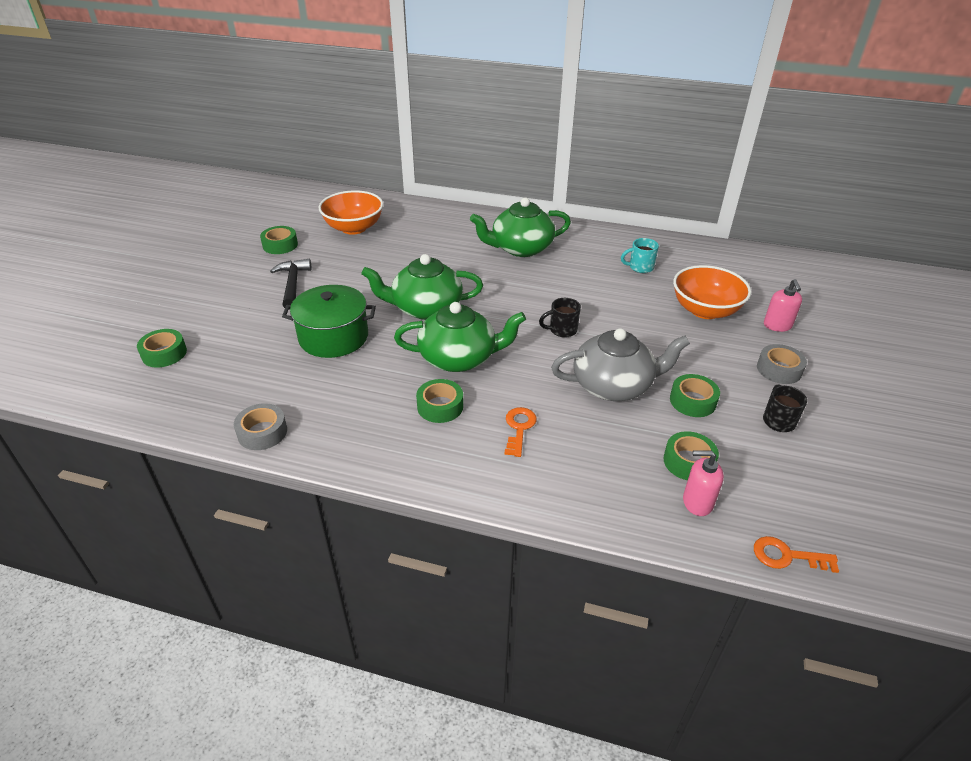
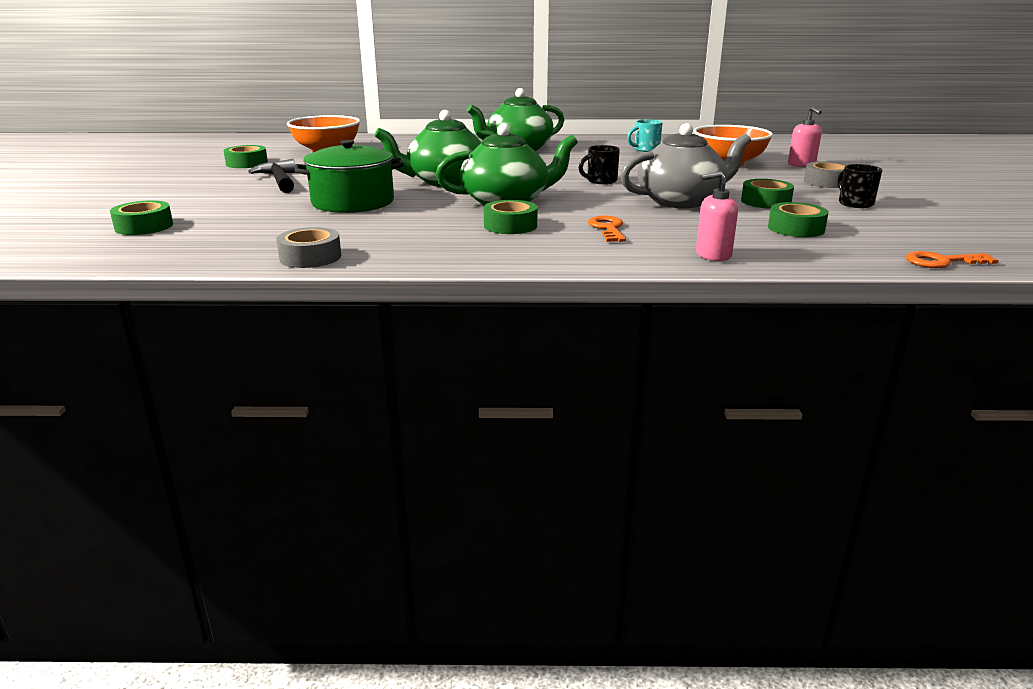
camera: 15 degrees left, 15 degrees down
(697, 502) = (827, 246): pink soap dispenser -> pink soap dispenser (713, 255)

